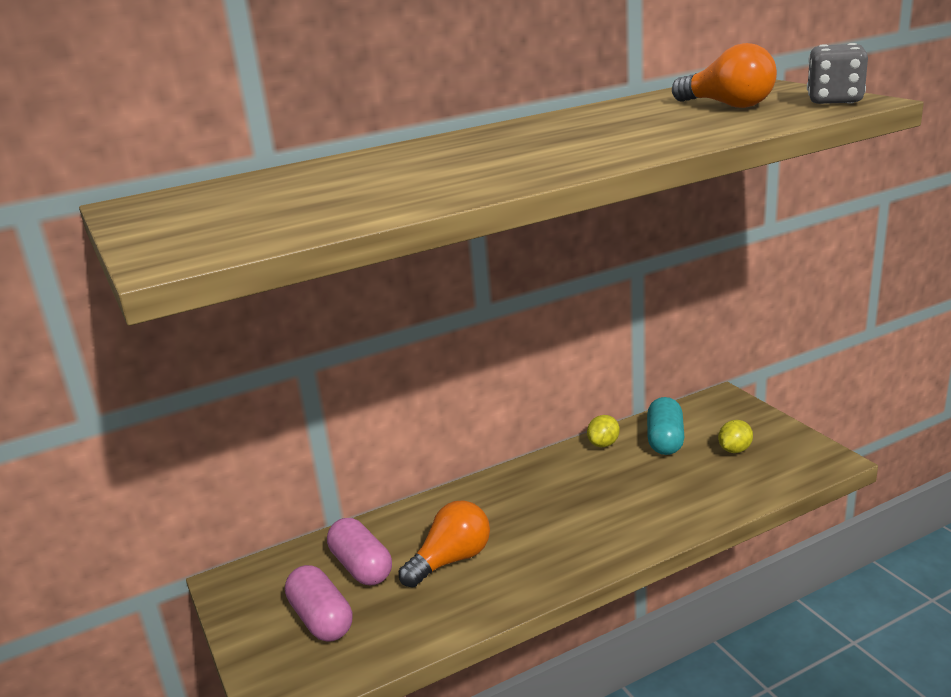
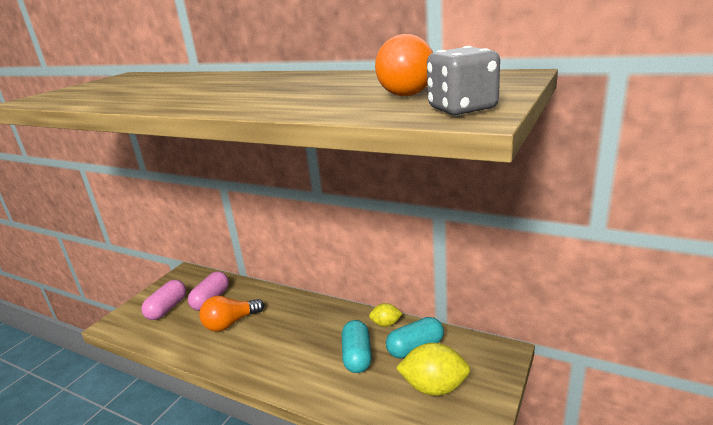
camera: 55 degrees right, 0 degrees up
(451, 560) = (230, 323): orange light bulb -> orange light bulb turned 135 degrees clockwise
(639, 479) = (357, 356): none -> turquoise capsule
(734, 450) = (434, 387): yellow lemon -> yellow lemon, size x1.80

